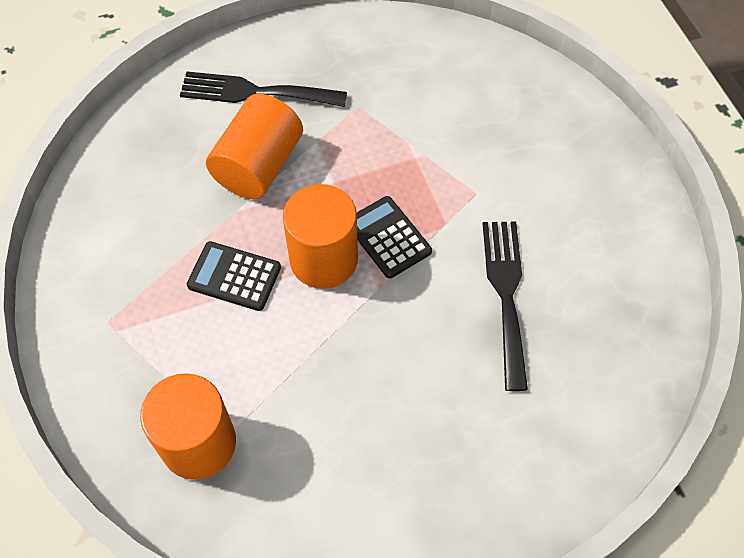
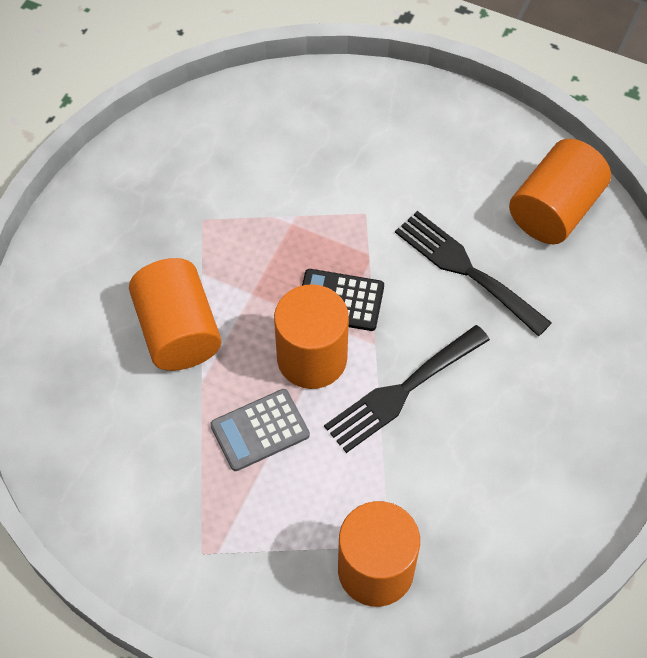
camera: 45 degrees left, 0 degrees up
(234, 276) = (260, 430): black calculator -> grey calculator
(255, 92) = (105, 275): black fork -> black fork (401, 391)
(628, 309) = (554, 210): none -> orange cylinder

